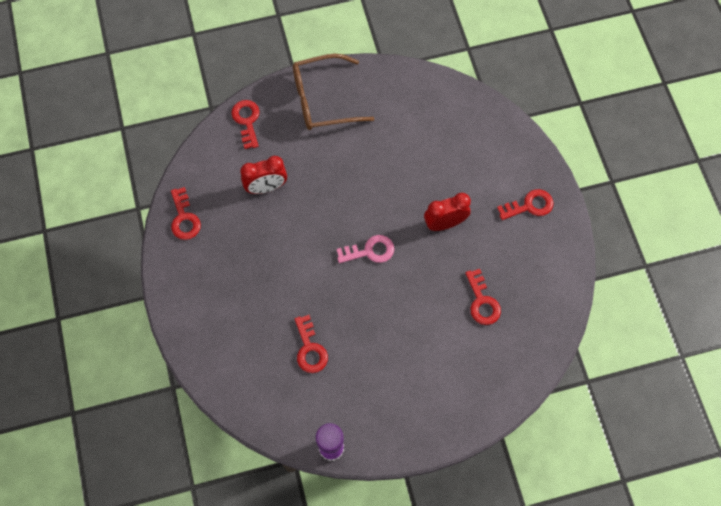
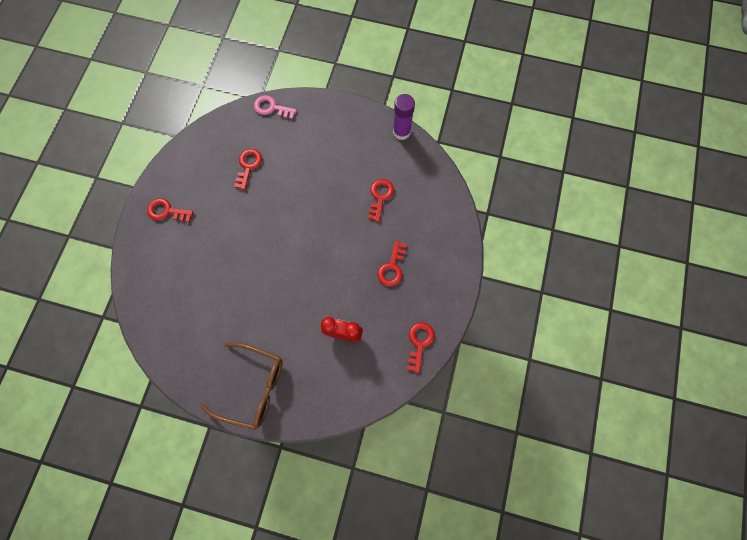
camera: 150 degrees left, 5 degrees up
(247, 121) = (325, 403): red key -> red key (392, 267)
(370, 251) = (298, 240): pink key -> pink key (271, 108)
(445, 223) = (233, 231): red clock -> none

